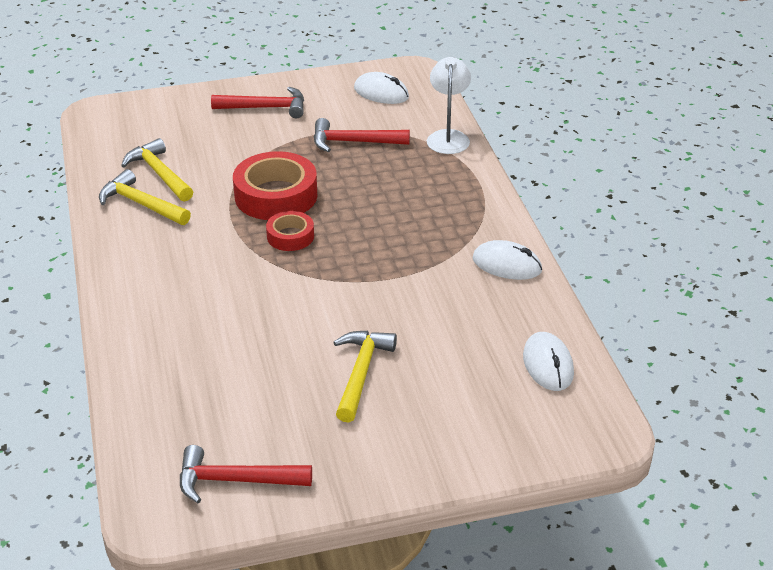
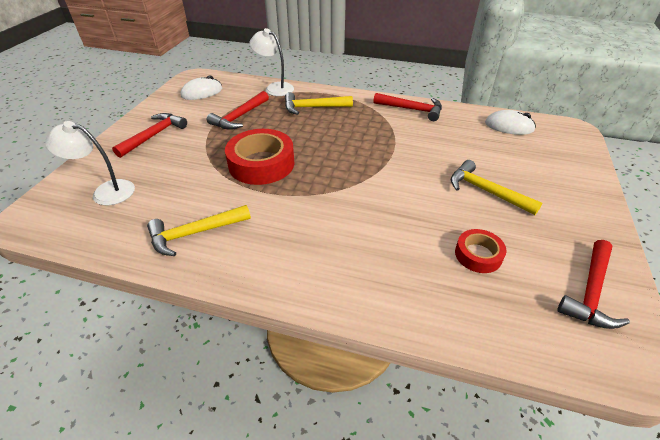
camera: 60 degrees left, 5 degrees up
(158, 129) = (105, 191): none -> white lamp
(159, 174) = (166, 210): yellow hammer -> yellow hammer (313, 107)
(290, 236) = (314, 172): red tape -> red tape (478, 255)
(507, 265) = (411, 109): white mouse -> red hammer

